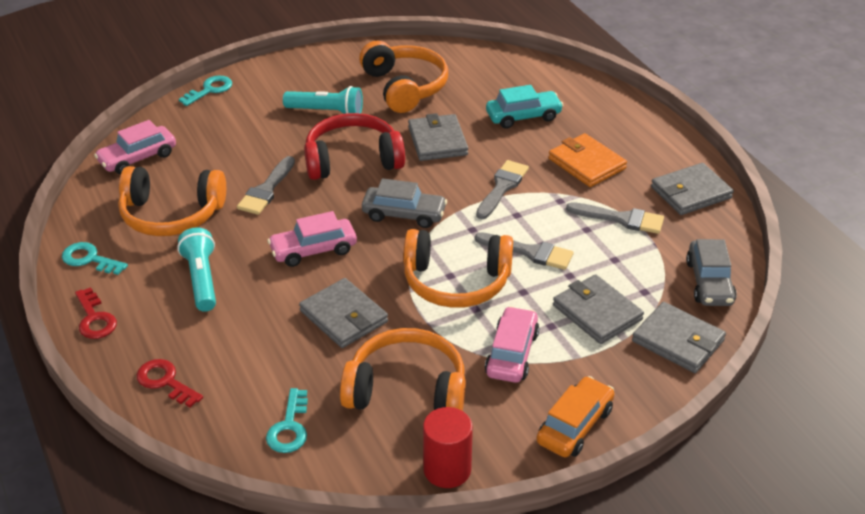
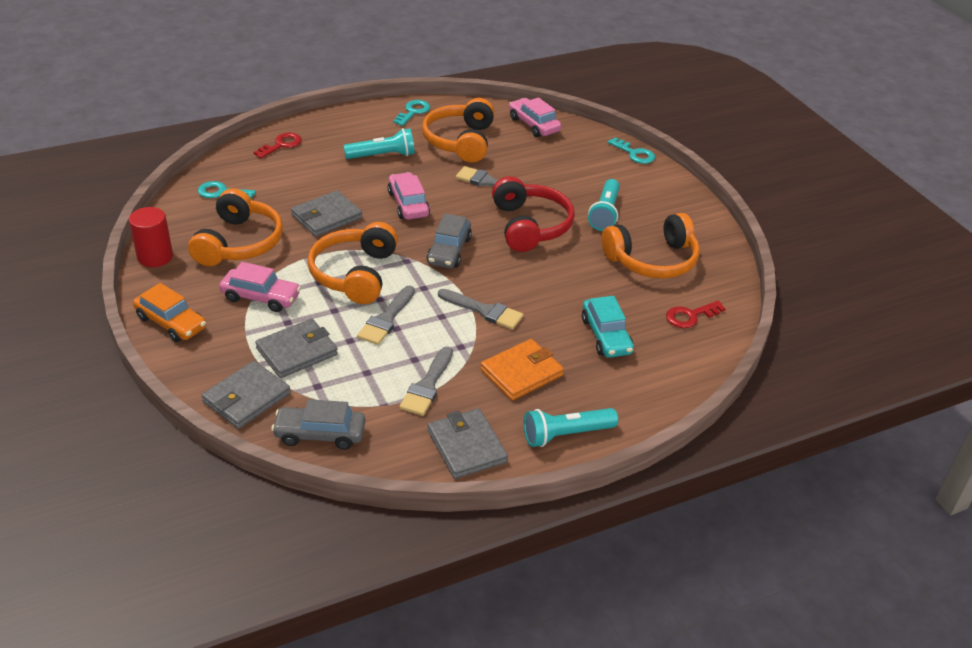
camera: 90 degrees right, 0 degrees up
(95, 319) = (350, 117): red key -> red key (690, 316)
(437, 141) = (560, 276): grey wallet -> none
(657, 140) = (566, 434): none -> turquoise flashlight

